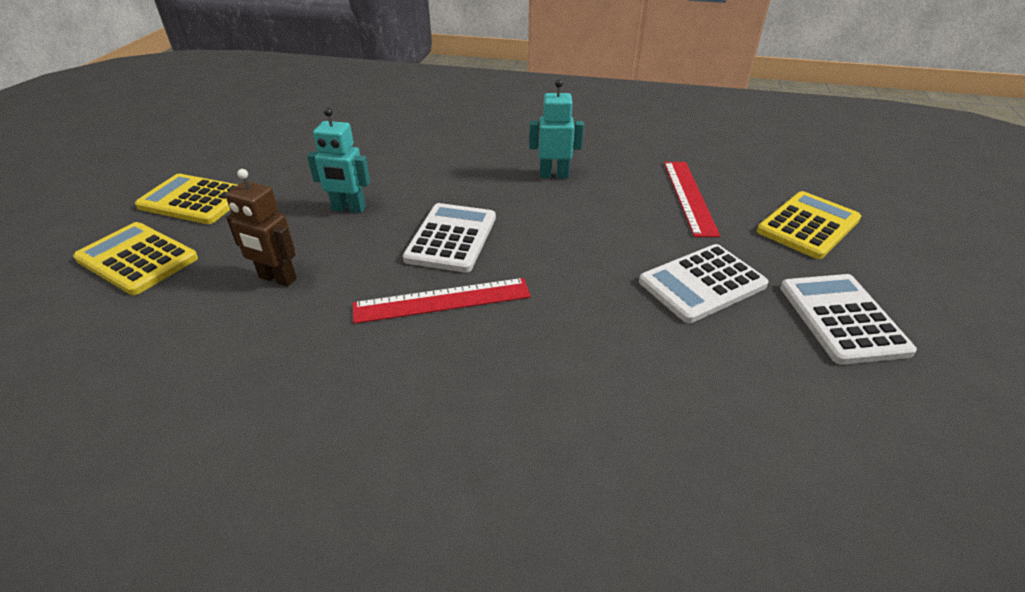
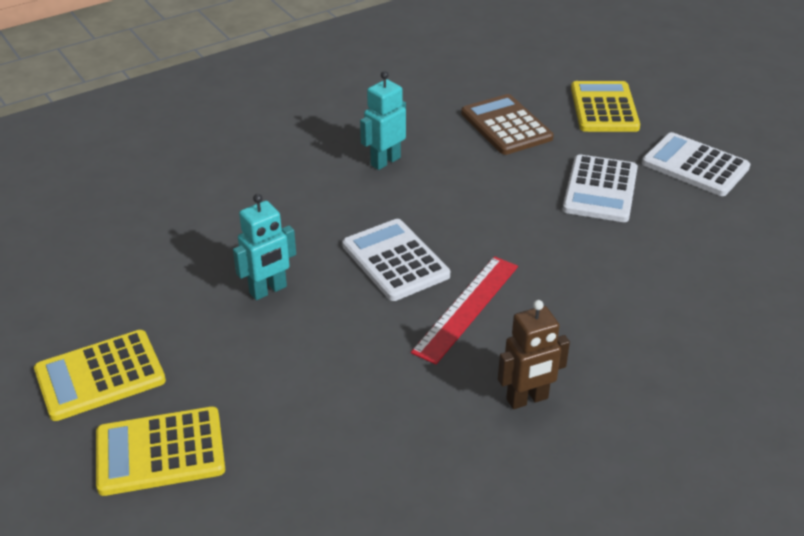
camera: 45 degrees left, 0 degrees up
(277, 279) = (319, 378): brown robot -> brown robot (527, 399)
(689, 197) = (506, 126): red ruler -> brown calculator

